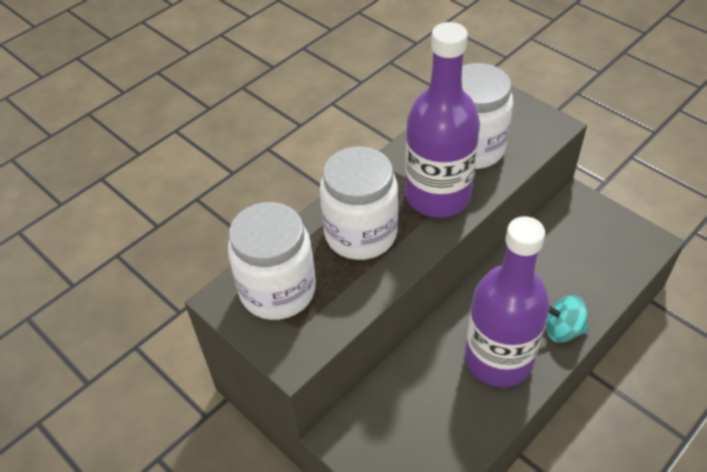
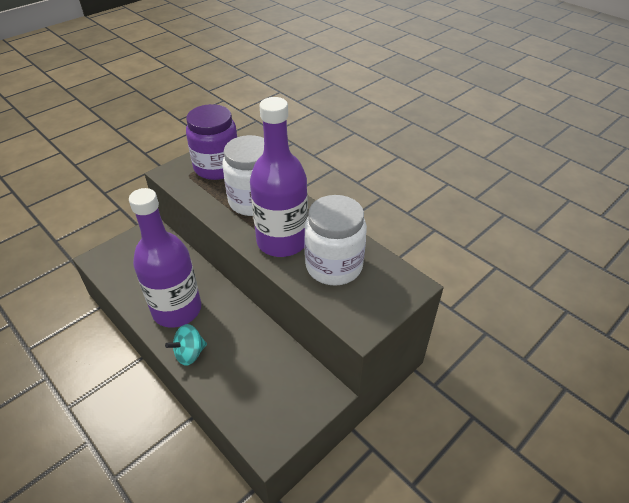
camera: 90 degrees right, 5 degrees down
(278, 290) = (217, 167): white jar -> purple jar
(562, 330) = (190, 353): turquoise spinning top -> turquoise spinning top turned 135 degrees counterclockwise

